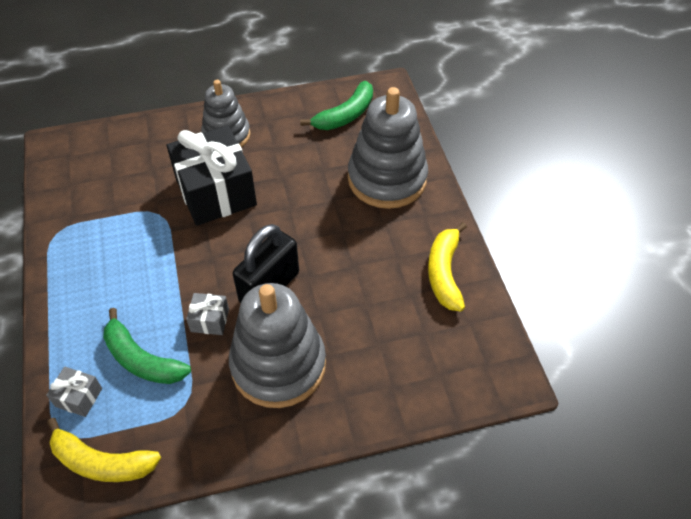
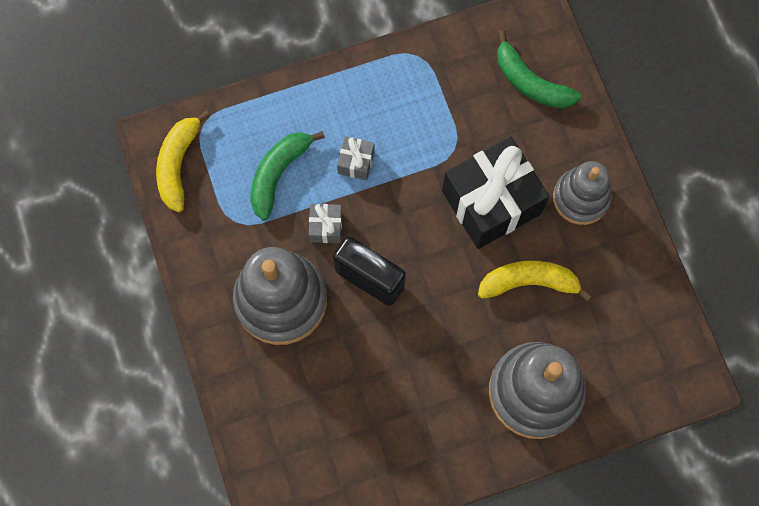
camera: 85 degrees right, 20 degrees up
(79, 397) = (237, 129): grey gift -> grey gift (356, 162)
(345, 115) = (636, 333): green banana -> green banana (530, 82)
(445, 273) = (405, 462): yellow banana -> yellow banana (529, 282)

